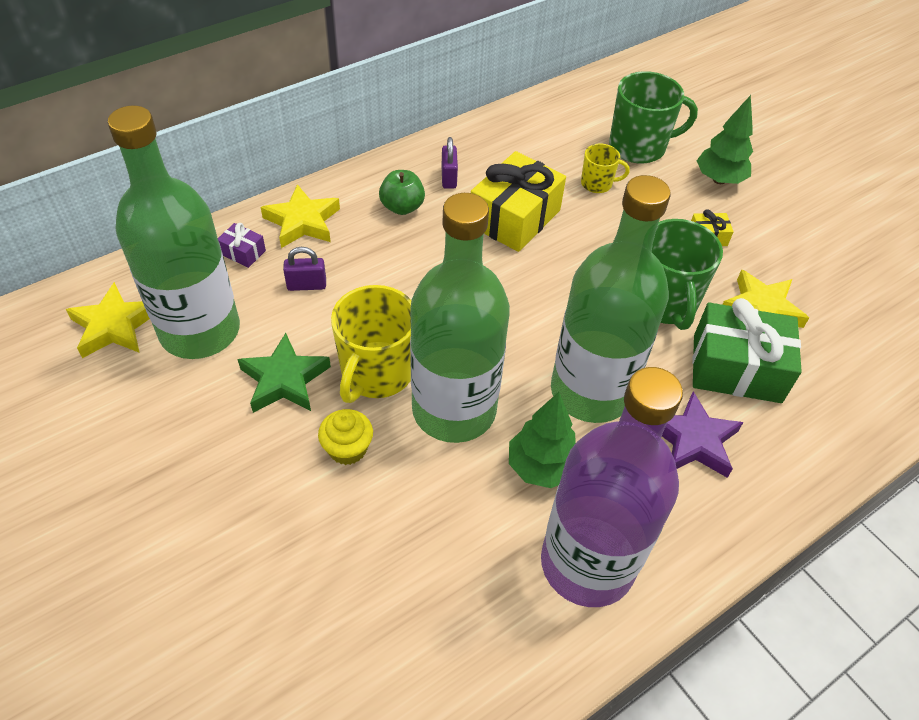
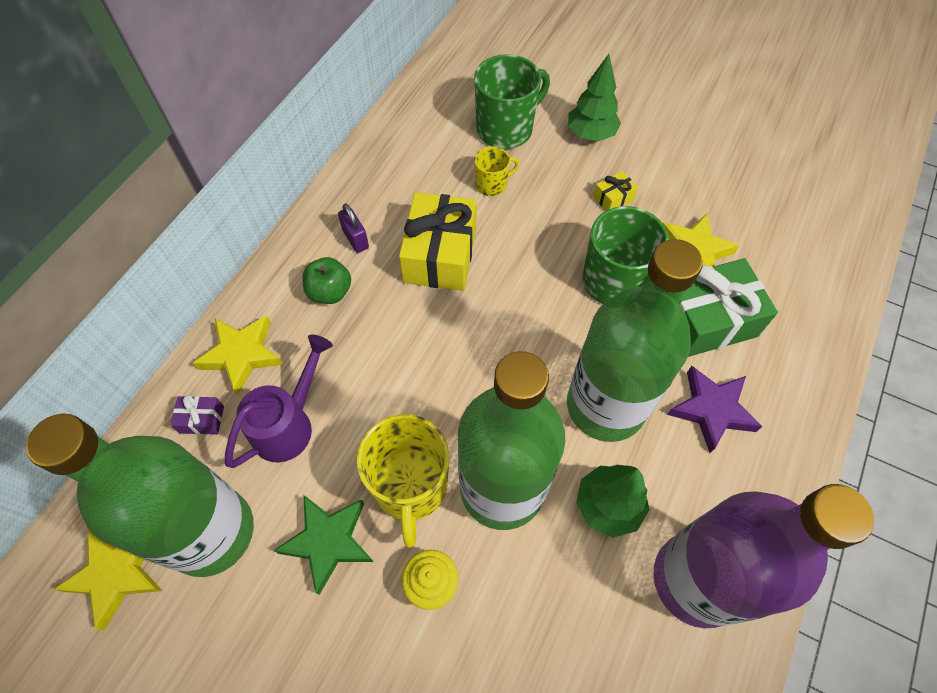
camera: 25 degrees left, 10 degrees up
(307, 285) = (288, 425): purple padlock -> purple watering can

